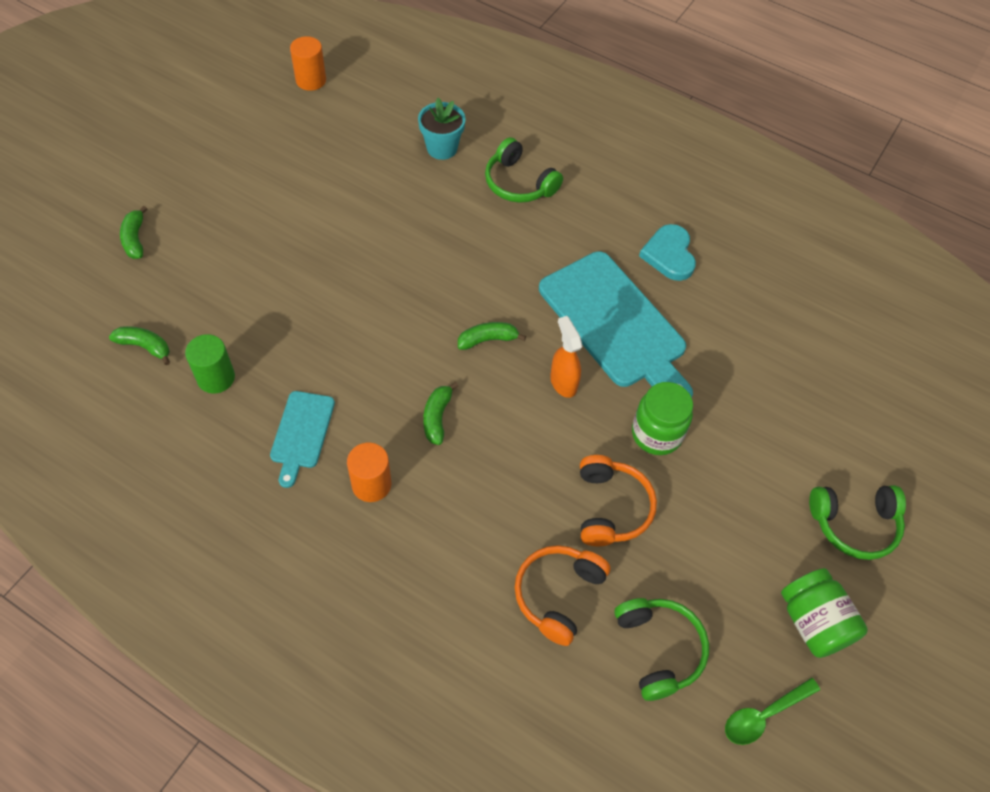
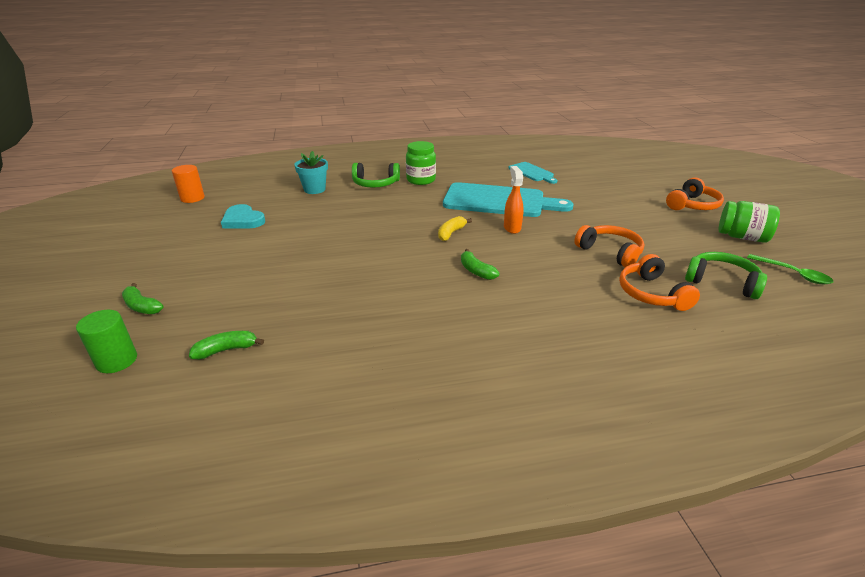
camera: 40 degrees left, 25 degrees down
(216, 378) = (309, 333): green cylinder -> green cylinder (117, 361)
(301, 433) = (410, 322): turquoise cutting board -> turquoise cutting board (532, 172)
(371, 484) = (489, 316): orange cylinder -> none
(487, 340) = (451, 233): green banana -> yellow banana
(563, 382) = (512, 228): orange spray bottle -> orange spray bottle turned 60 degrees clockwise
(656, 434) = (579, 221): green jar -> green jar (421, 180)
(669, 255) = (482, 174): turquoise heart -> turquoise heart (243, 220)
(764, 715) = (793, 274): green spoon -> green spoon turned 60 degrees counterclockwise
(854, 524) = (692, 205): green headphones -> orange headphones

